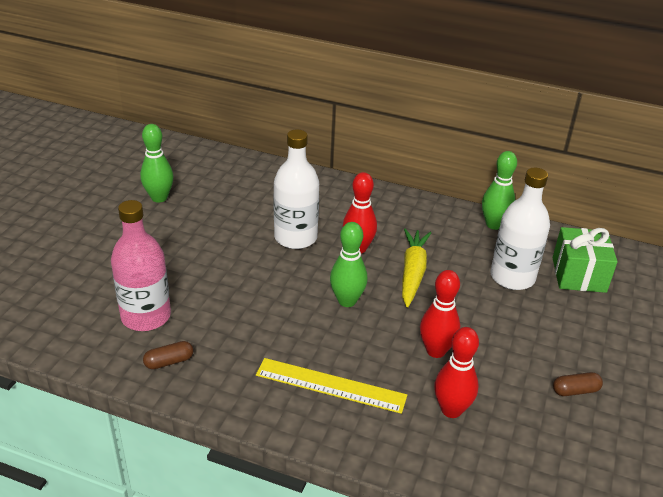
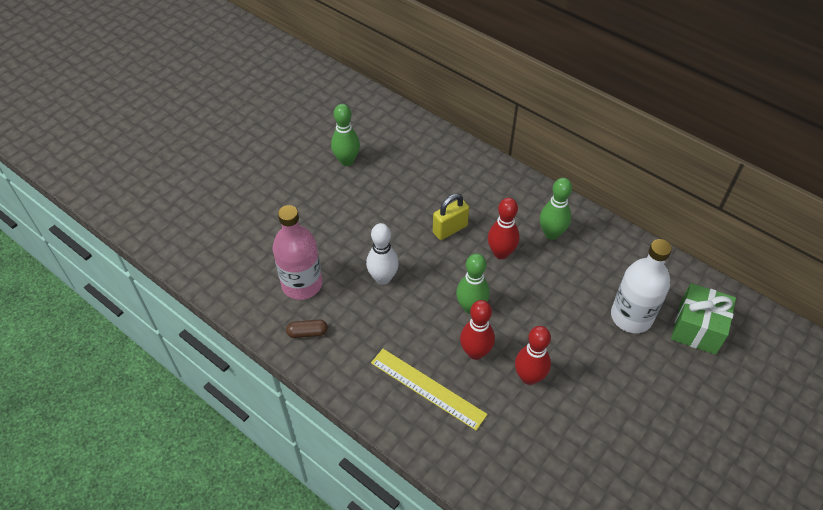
camera: 20 degrees right, 15 degrees up
(239, 293) = (383, 278): none -> white bowling pin
(295, 237) = (450, 229): white bottle -> yellow padlock
(412, 272) = (540, 290): yellow carrot -> none
(451, 410) = (519, 438): red bowling pin -> red bowling pin (475, 352)
(494, 224) = (639, 253): green bowling pin -> green bowling pin (551, 233)
(575, 391) = (637, 449): brown capsule -> none

